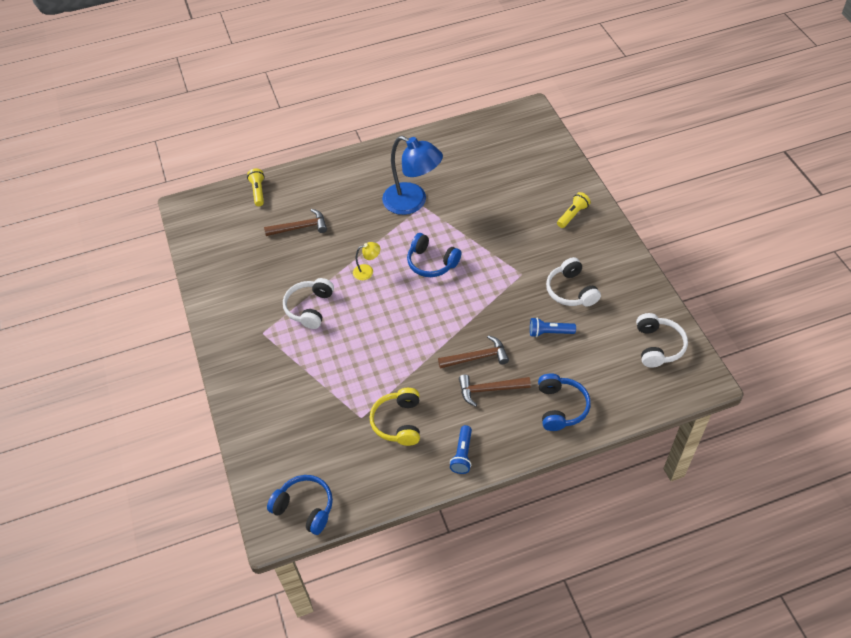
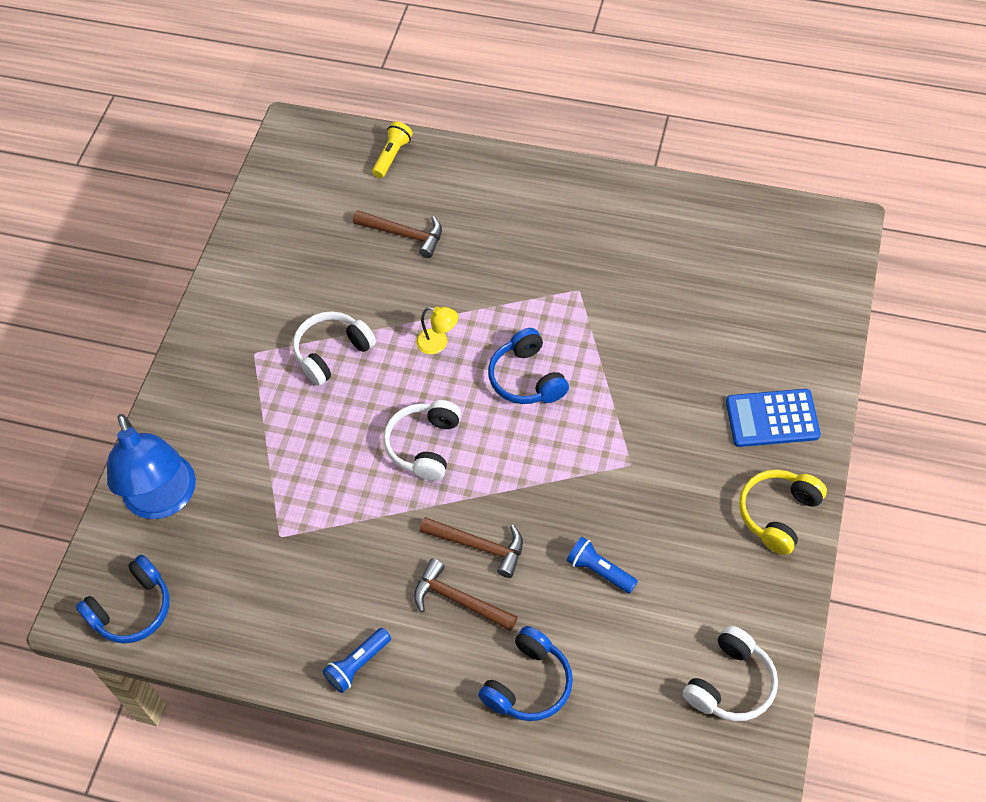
camera: 35 degrees right, 5 degrees up
(305, 508) = (132, 609): blue headphones -> blue headphones turned 75 degrees clockwise
(398, 422) = (317, 571): yellow headphones -> yellow headphones (778, 514)
(412, 202) = (570, 278): blue lamp -> blue lamp (164, 500)
(571, 291) = (677, 529): white headphones -> white headphones (424, 445)
(572, 215) = (772, 418): yellow flashlight -> blue calculator

